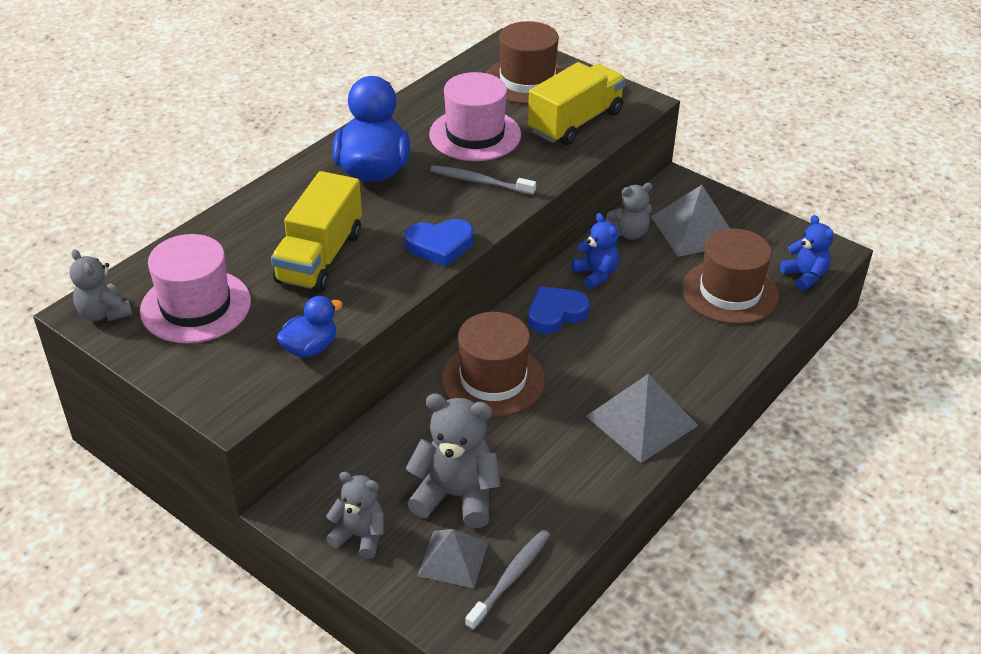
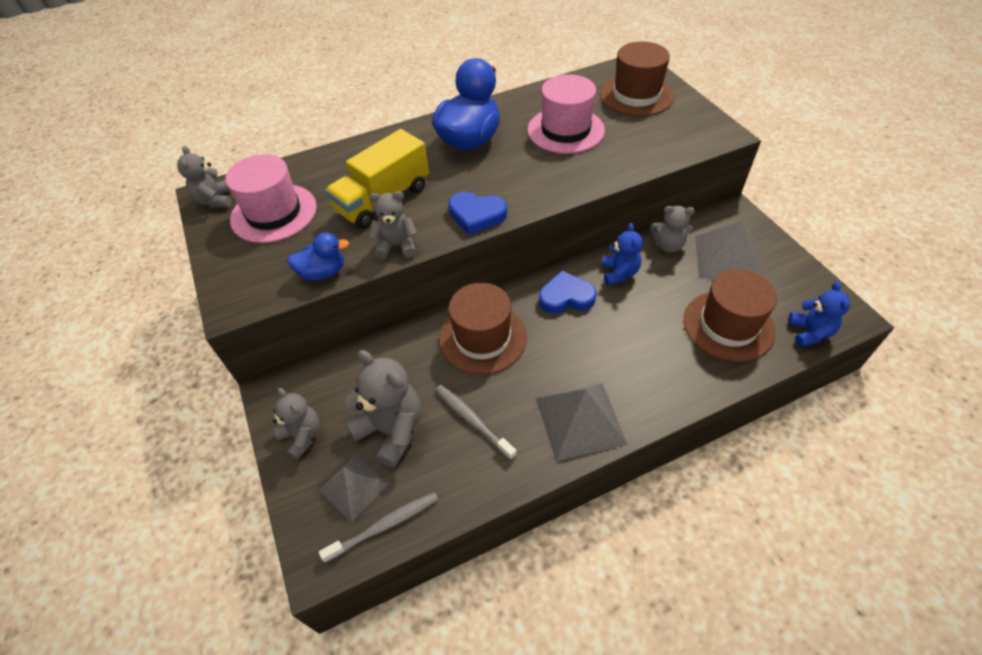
camera: 30 degrees right, 10 degrees up
(374, 299) = (396, 246): none -> grey teddy bear
(480, 182) = (544, 170): grey toothbrush -> grey toothbrush (473, 420)
(575, 122) = (655, 139): yellow truck -> none

